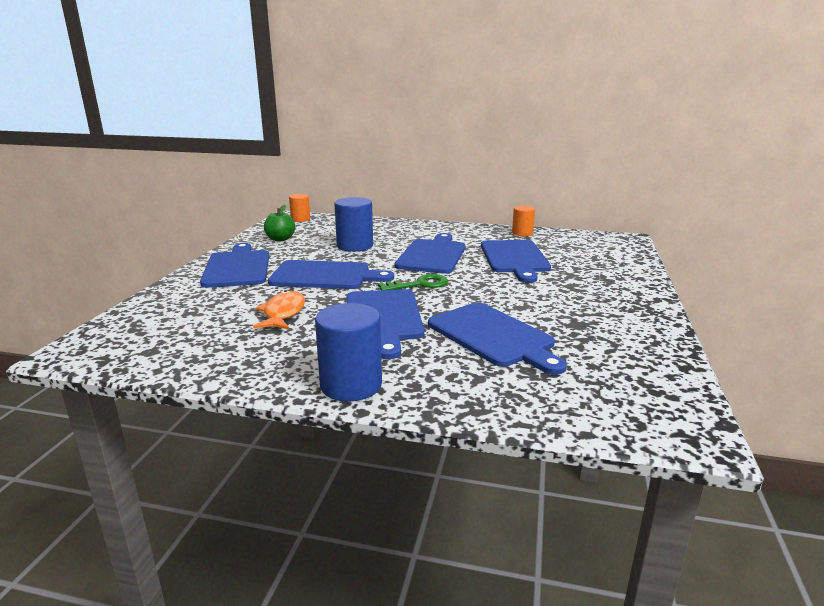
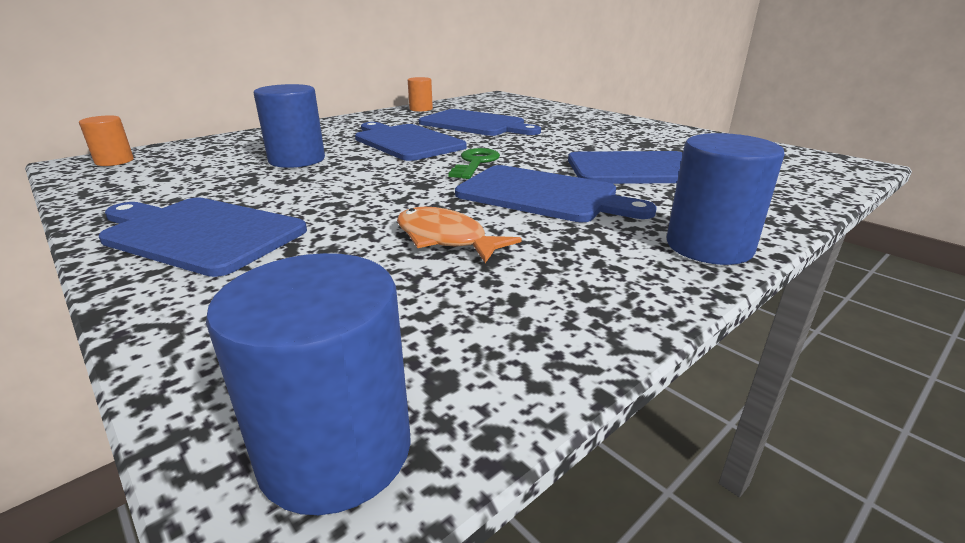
camera: 55 degrees left, 5 degrees up
(100, 347) = (336, 451): none -> blue cylinder
(280, 239) = (158, 186): green apple -> none
(325, 276) = (362, 192): blue cutting board -> none

